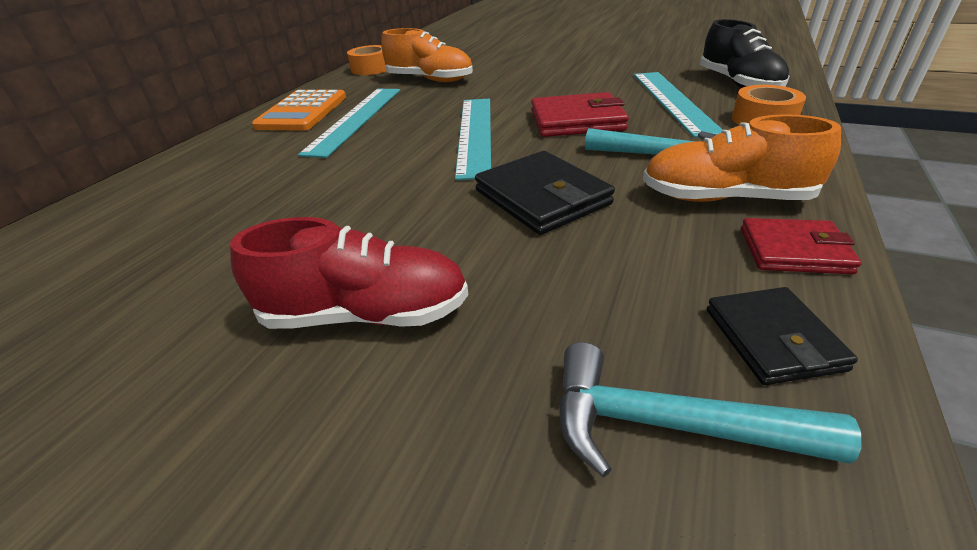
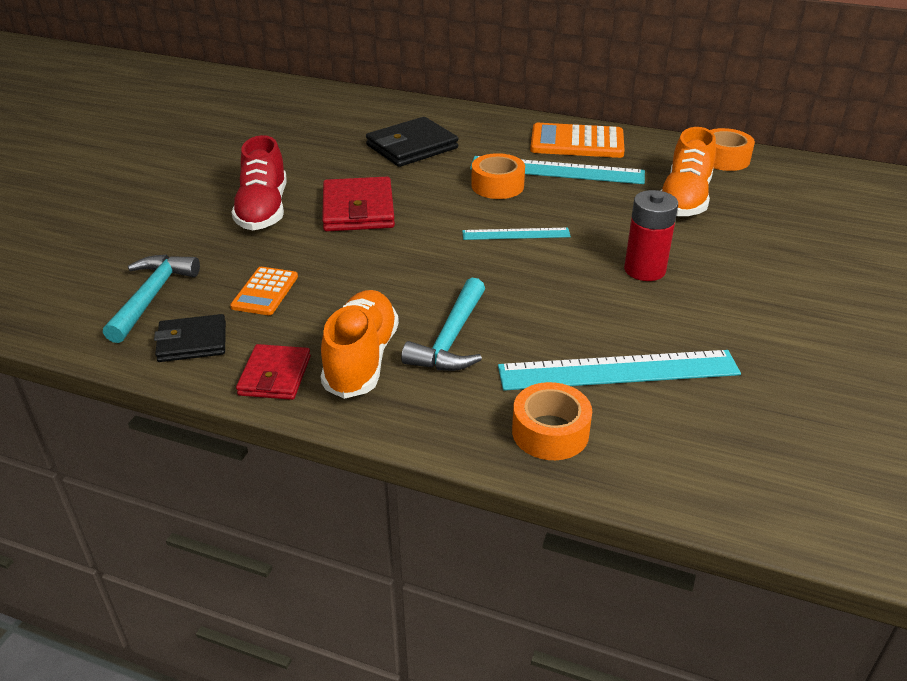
camera: 85 degrees right, 0 degrees up
(373, 143) = (497, 186): none -> orange tape
(475, 134) = (516, 234): turquoise ruler -> turquoise ruler, size x0.55
(536, 92) = (644, 270): none -> red battery
(542, 197) = (382, 268): black wallet -> black wallet (412, 147)
(577, 121) = (550, 293): red wallet -> red wallet (358, 209)
(614, 281) = (265, 292): none -> orange calculator
(738, 84) = (698, 445): black shoe -> none

